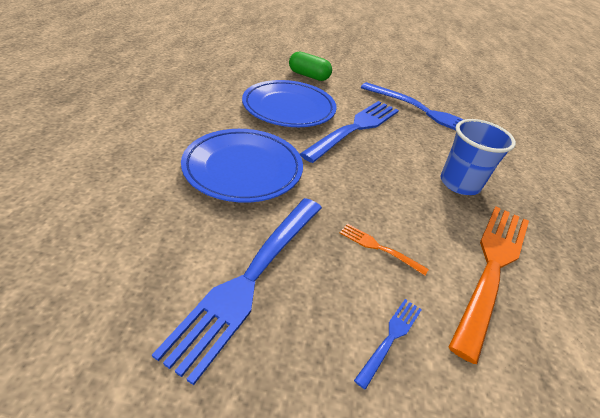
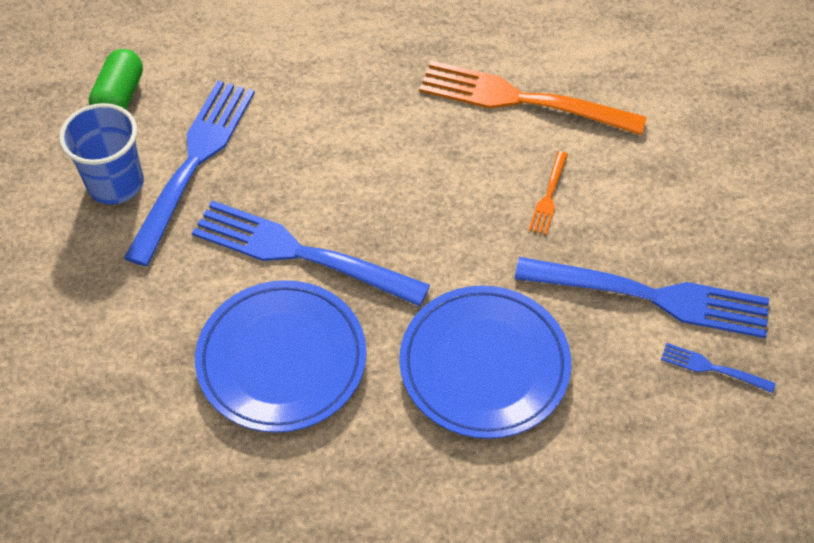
camera: 100 degrees left, 15 degrees up
(309, 76) = (128, 362): green capsule -> green capsule (119, 97)
(391, 338) = (652, 177): blue fork -> blue fork (712, 368)
(459, 183) = (385, 123): blue cup -> blue cup (115, 183)

